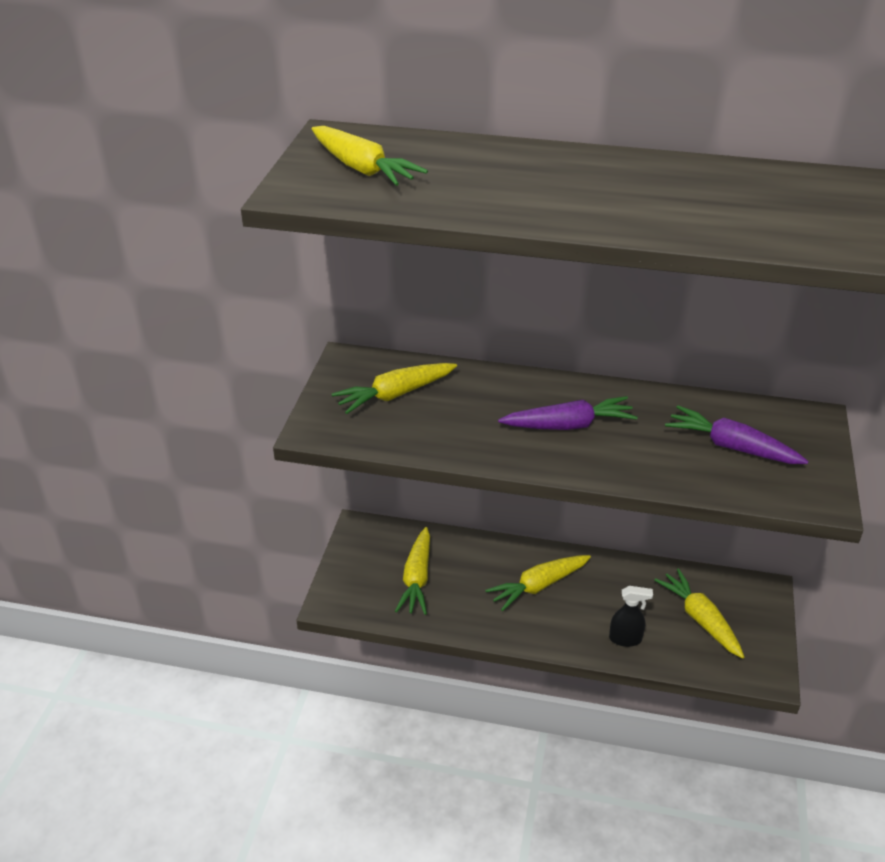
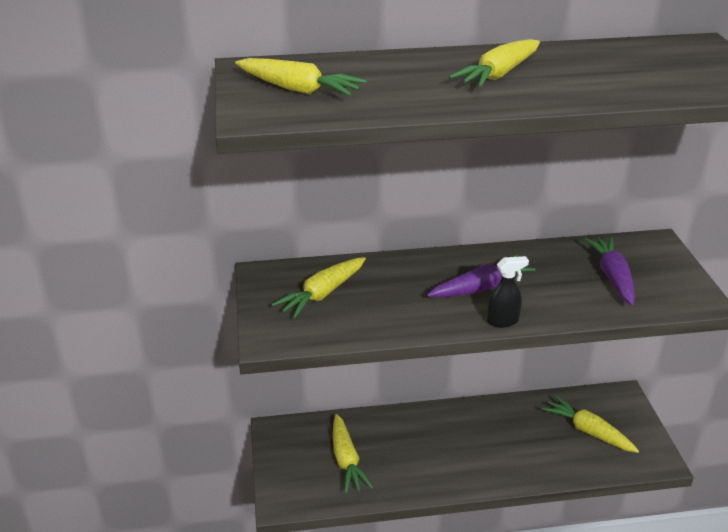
camera: 20 degrees left, 5 degrees down
(538, 586) = (450, 439): yellow carrot -> yellow carrot (498, 75)
(625, 639) = (540, 463): black spray bottle -> black spray bottle (503, 321)
(731, 446) = (612, 276): purple carrot -> purple carrot turned 75 degrees clockwise

